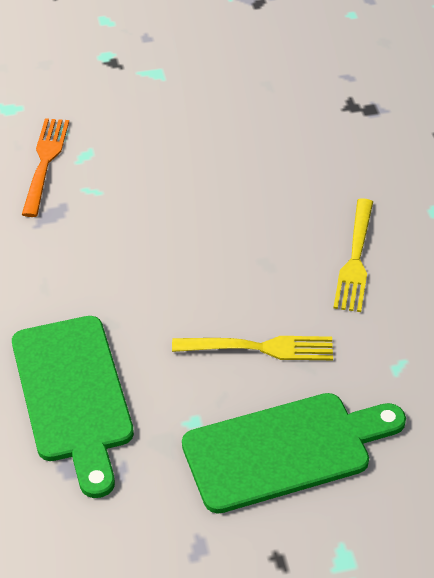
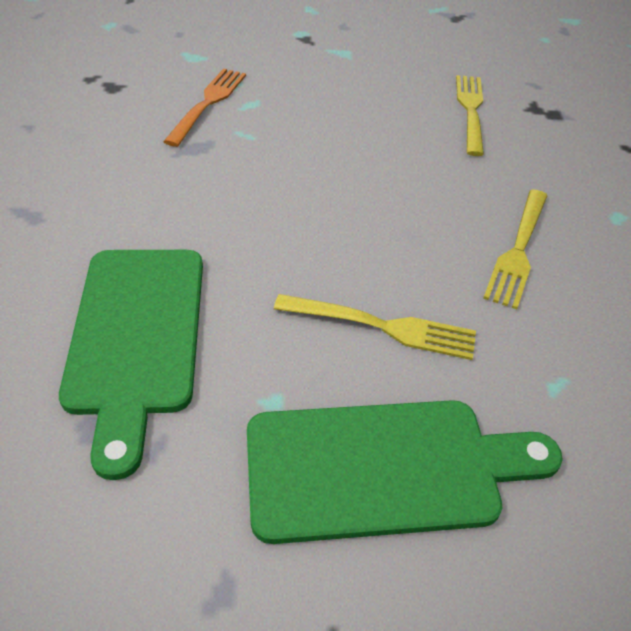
camera: 10 degrees right, 0 degrees up
(292, 121) = (470, 110): none -> yellow fork

